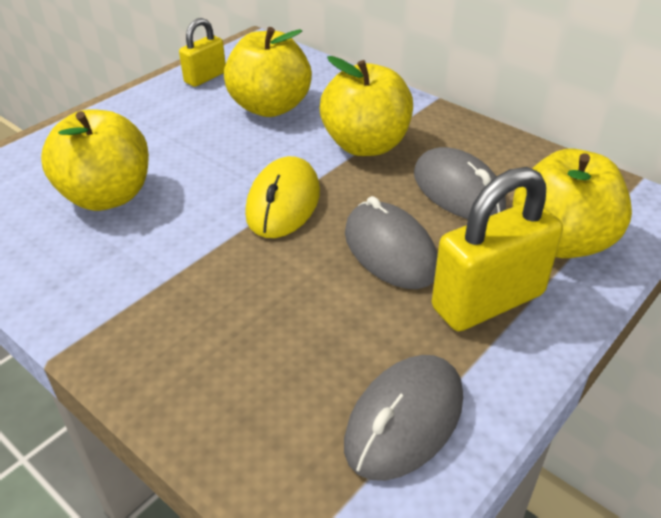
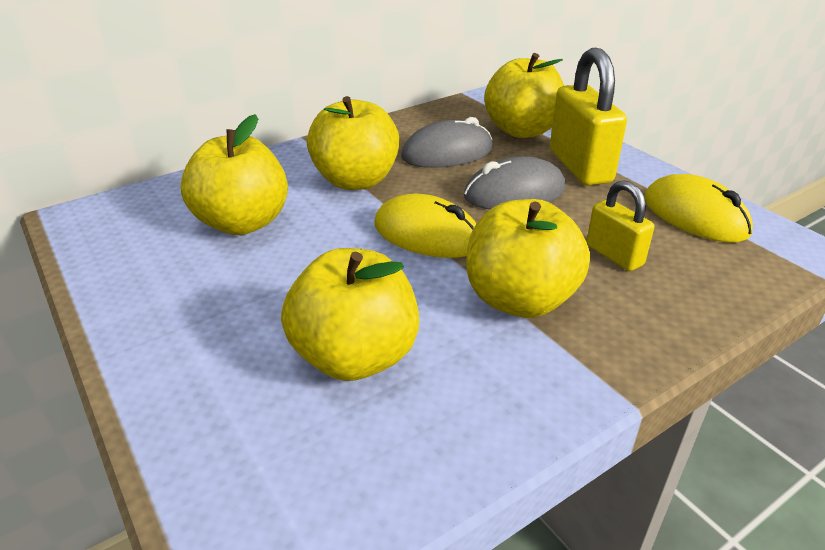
camera: 75 degrees left, 5 degrees down
(190, 274) = (520, 299): none -> yellow apple
(205, 77) = (127, 261): yellow padlock -> yellow padlock (614, 255)
(404, 420) = (694, 216): grey mouse -> yellow mouse

